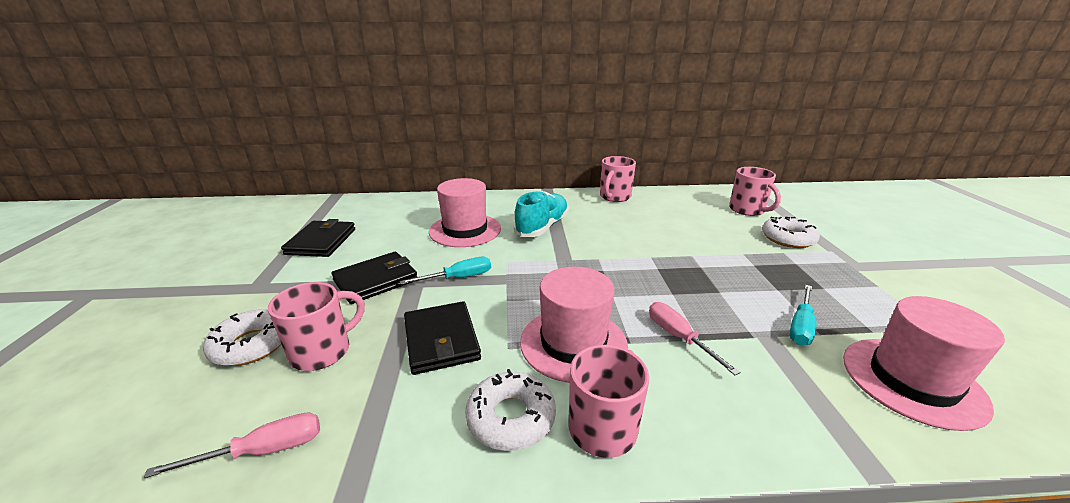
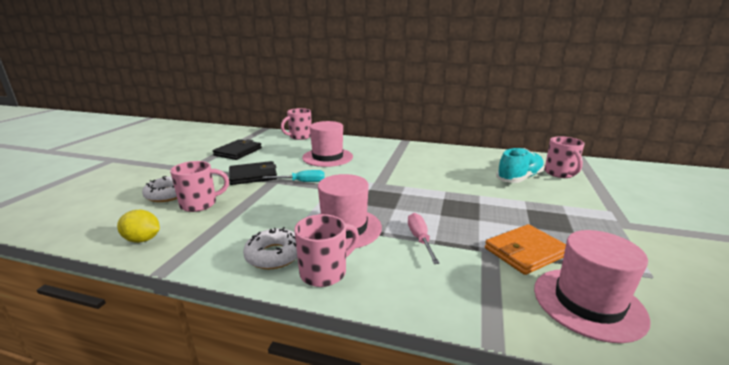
camera: 20 degrees right, 5 degrees down
(263, 450) = (142, 239): pink screwdriver -> yellow lemon
(441, 340) = (266, 211): black wallet -> none
(542, 227) = (381, 162): turquoise shoe -> turquoise shoe (519, 178)
(614, 197) = (453, 151): pink mug -> pink mug (300, 137)
(787, 238) = (577, 197): white donut -> none
(801, 326) = (525, 252): turquoise screwdriver -> orange wallet

